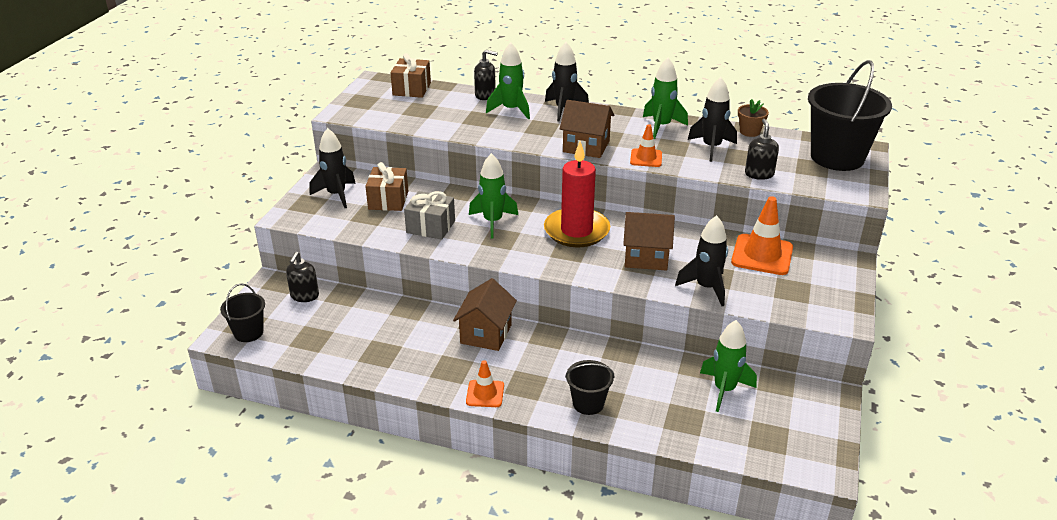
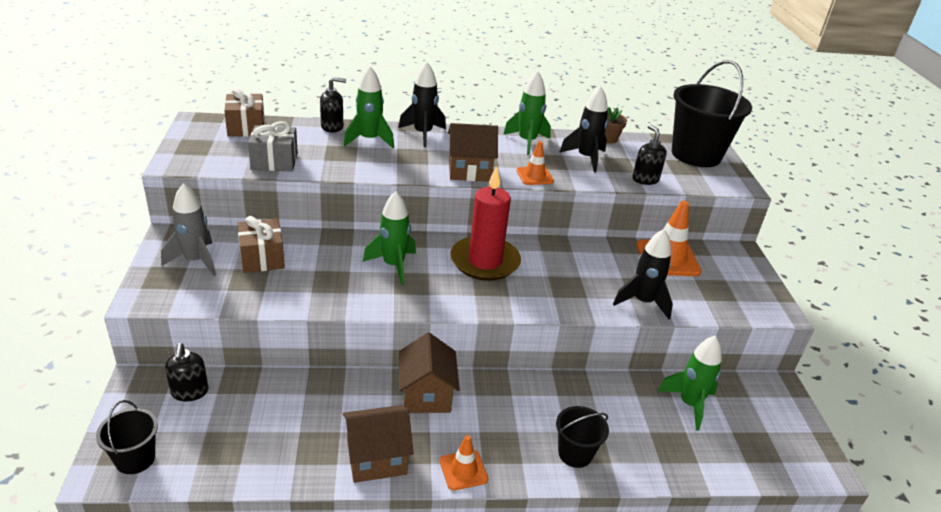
camera: 25 degrees left, 0 degrees up
(336, 195) = (195, 261): black rocket -> grey rocket
(430, 227) = (328, 282): grey gift -> grey gift (274, 161)
(646, 257) = (568, 279): brown house -> brown house (376, 458)

